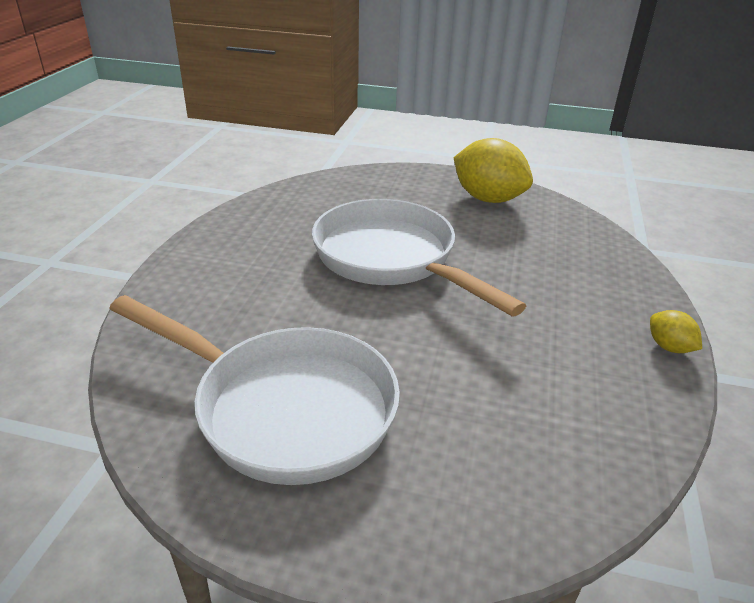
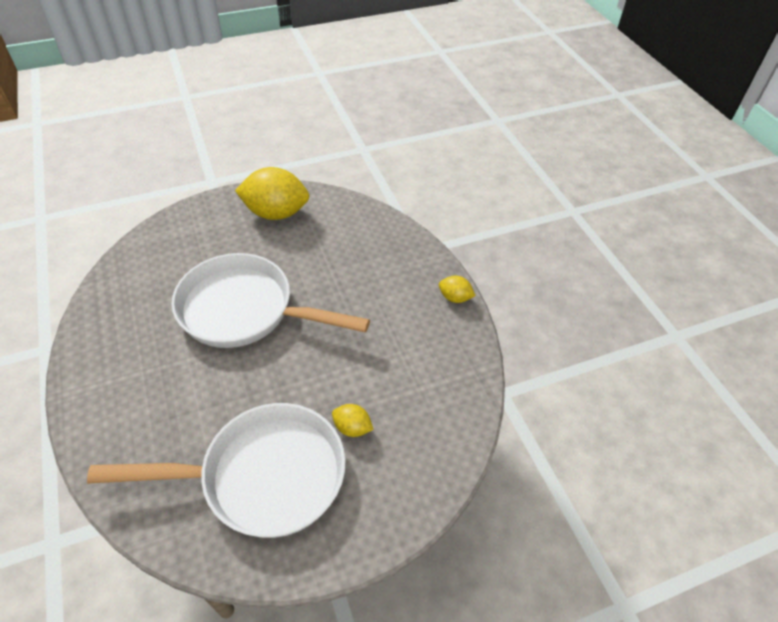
camera: 35 degrees left, 15 degrees up
(428, 415) = (352, 428): none -> yellow lemon

